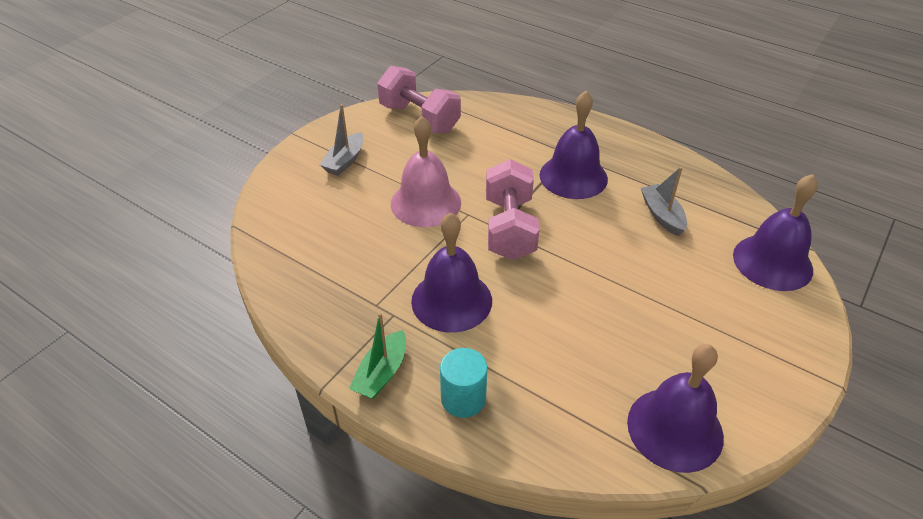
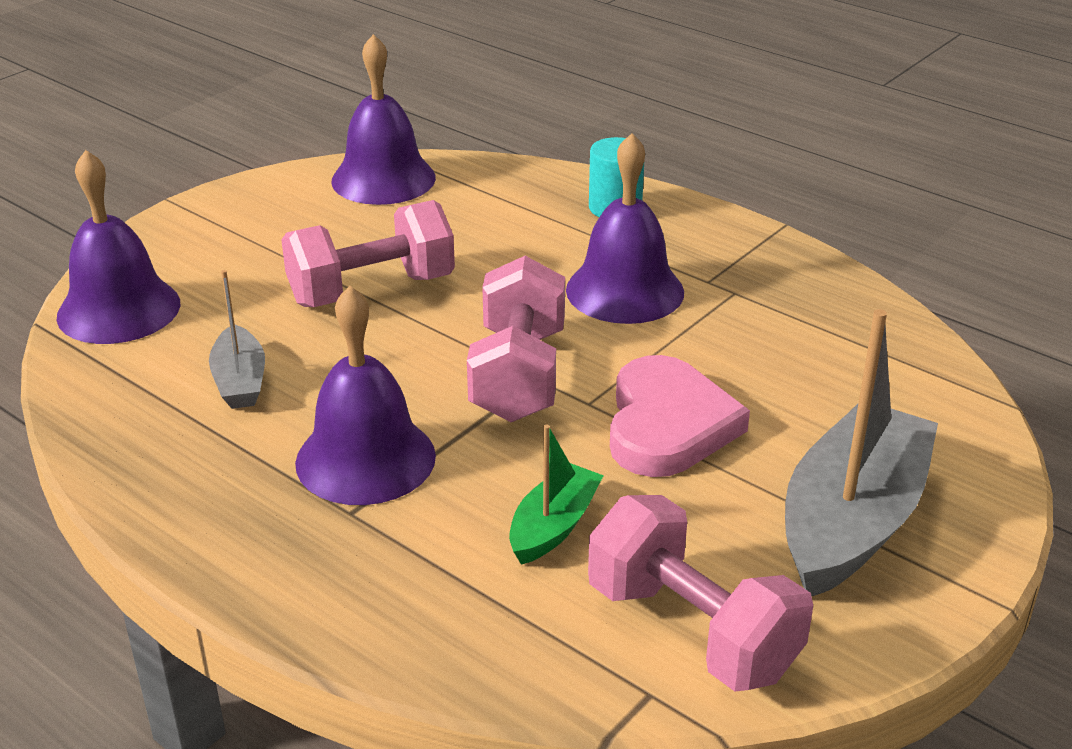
camera: 175 degrees left, 10 degrees down
(345, 161) = (852, 521): grey boat -> grey boat, size x1.95
(381, 373) = (715, 230): green boat -> green boat (554, 526)
(425, 203) = (668, 425): pink bell -> pink heart
(622, 289) = (372, 290): none -> pink dumbbell

